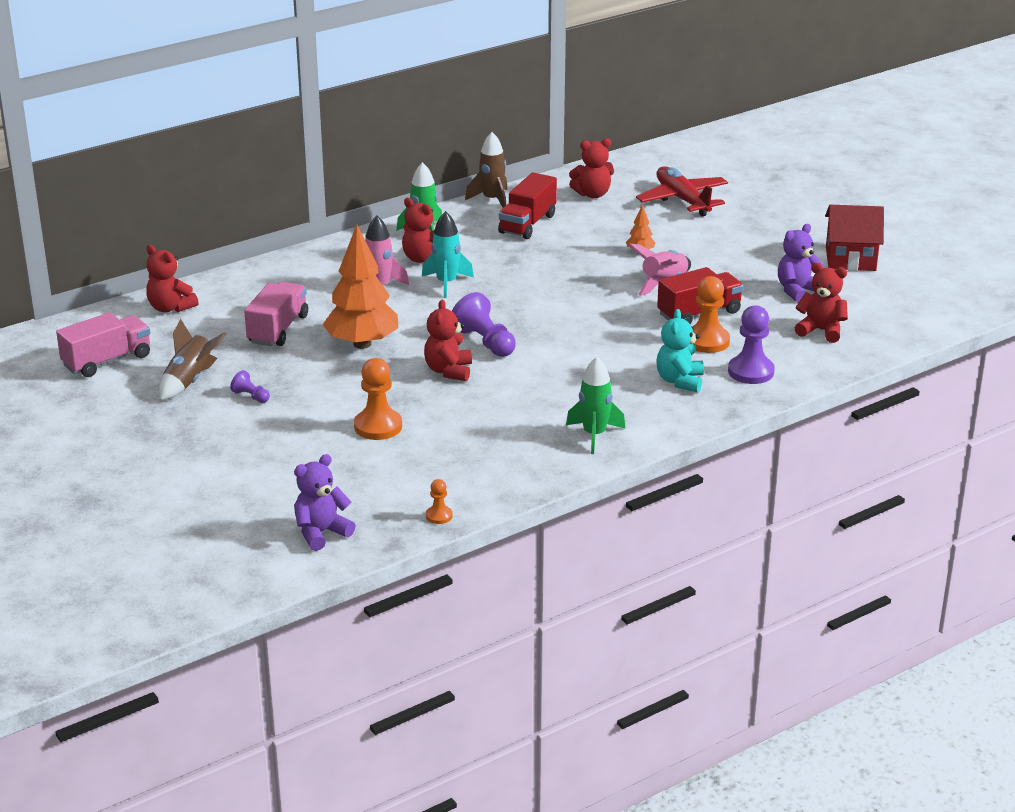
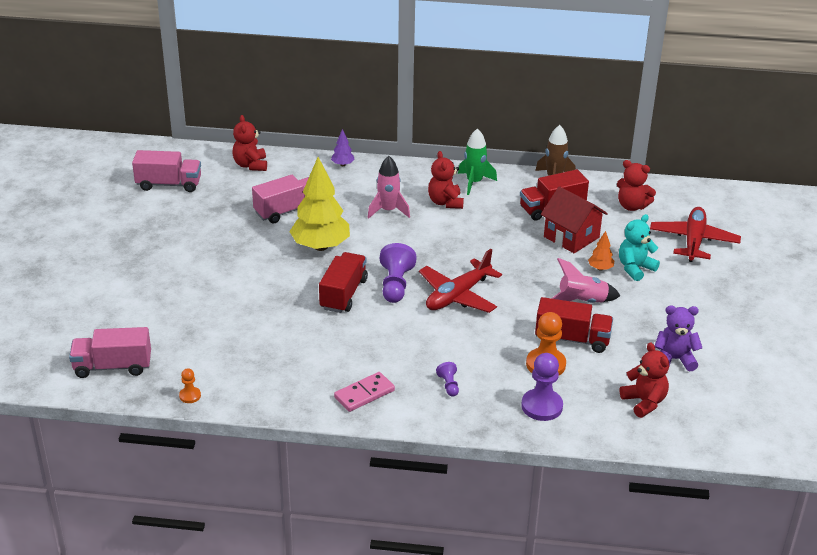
camera: 40 degrees right, 5 degrees up
(190, 381) = (191, 221): brown rocket -> none
(251, 396) = (208, 250): purple pawn -> purple pawn (449, 385)
(269, 268) = (342, 164): none -> purple tree
(321, 533) = (113, 366): purple teddy bear -> pink truck
(362, 344) = (320, 246): orange tree -> yellow tree
(378, 426) = (246, 311): orange pawn -> none
(446, 283) = (434, 228): turquoise rocket -> none
(448, 371) = (343, 294): red teddy bear -> red truck
(553, 325) = (458, 295): none -> red plane
(594, 435) = (364, 394): green rocket -> pink domino
(680, 381) = (480, 385): turquoise teddy bear -> turquoise teddy bear (635, 268)
(850, 259) = (757, 354): red house -> red house (571, 237)

